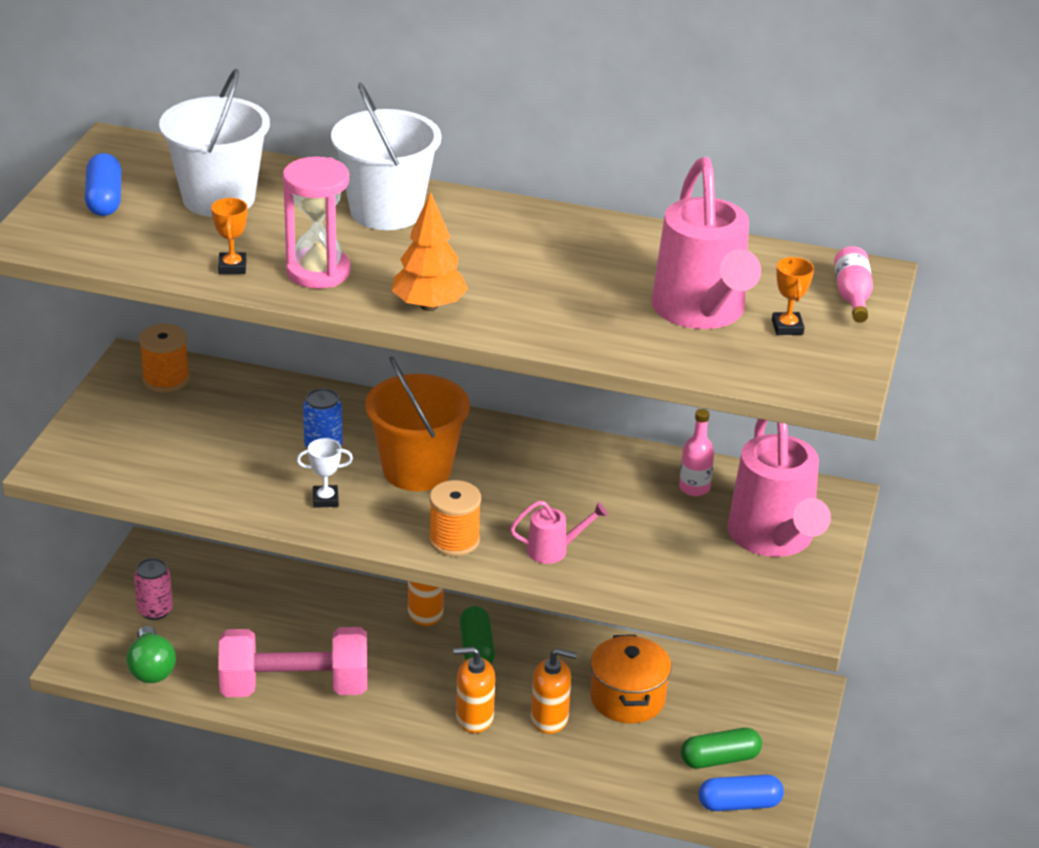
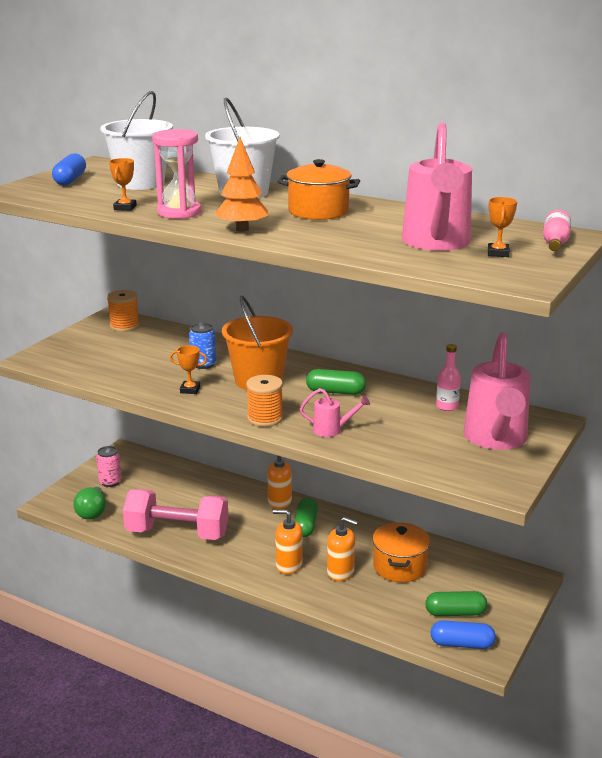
camera: 15 degrees right, 10 degrees down
(325, 499) = (190, 390): white trophy -> orange trophy
(514, 251) = (318, 212): none -> orange pot
(534, 479) = (335, 392): none -> green capsule

